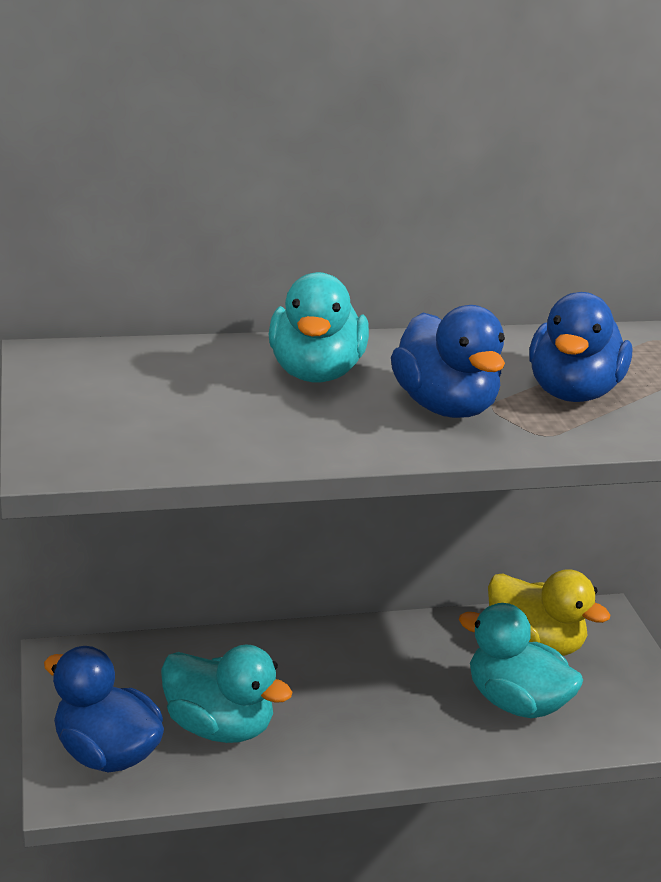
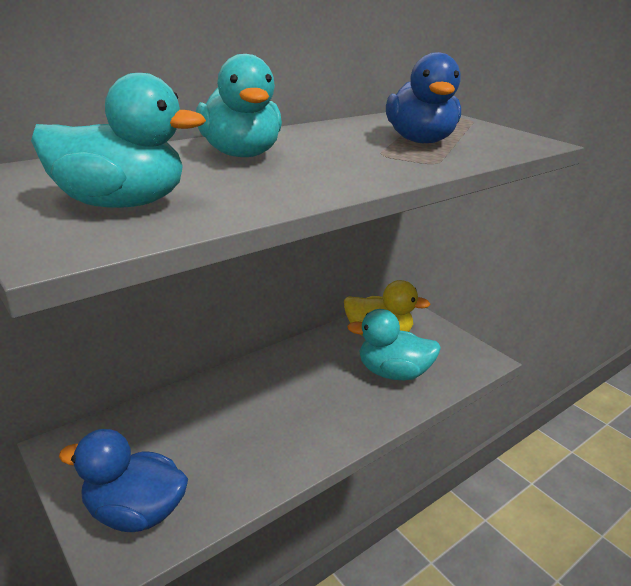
camera: 25 degrees left, 0 degrees up
(219, 727) = (214, 457): turquoise duck -> turquoise duck (121, 203)
(445, 407) = (353, 158): blue duck -> none

